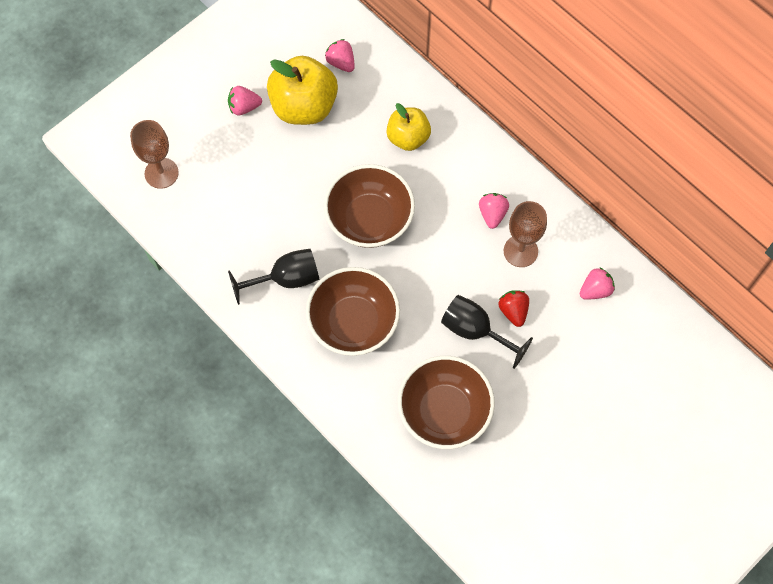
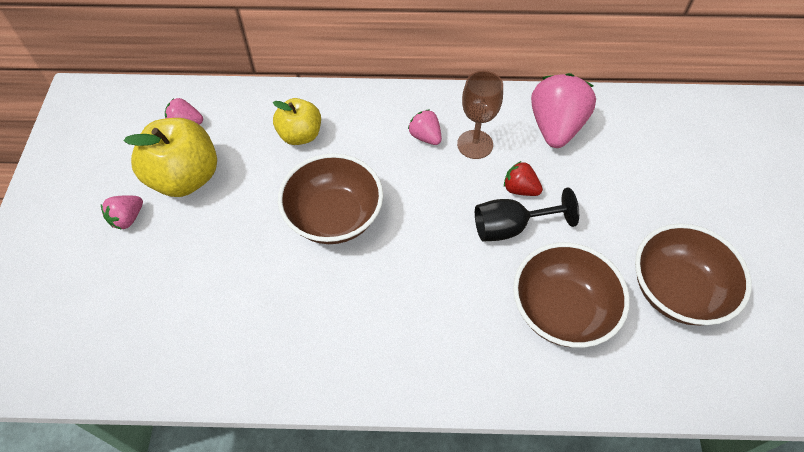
camera: 45 degrees left, 10 degrees down
(161, 173) = (93, 337): brown goblet -> none
(286, 279) = (311, 325): black goblet -> none
(353, 322) = (410, 308): brown bowl -> brown bowl (677, 290)
(595, 290) = (555, 127): pink strawberry -> pink strawberry, size x1.97

